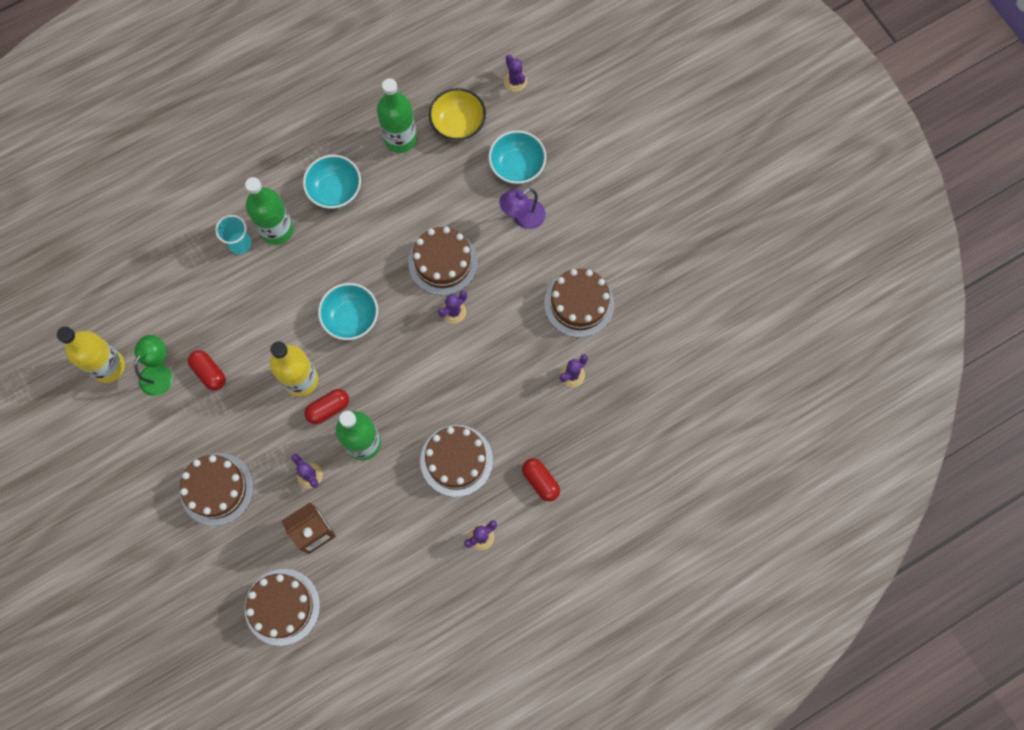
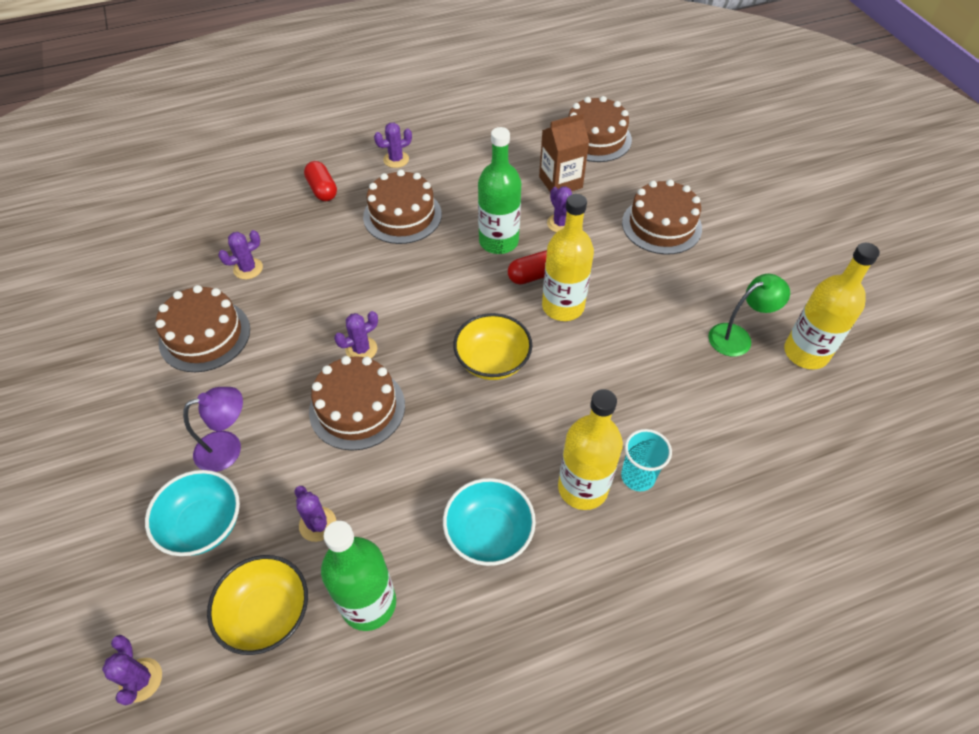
camera: 170 degrees left, 20 degrees down
(160, 373) = (737, 337): green lamp -> green lamp turned 150 degrees counterclockwise
(209, 373) = (675, 328): red capsule -> none
(277, 229) = (583, 488): green bottle -> yellow bottle
(351, 318) = (492, 361): turquoise bowl -> yellow bowl
(445, 178) = (317, 524): none -> purple cactus

